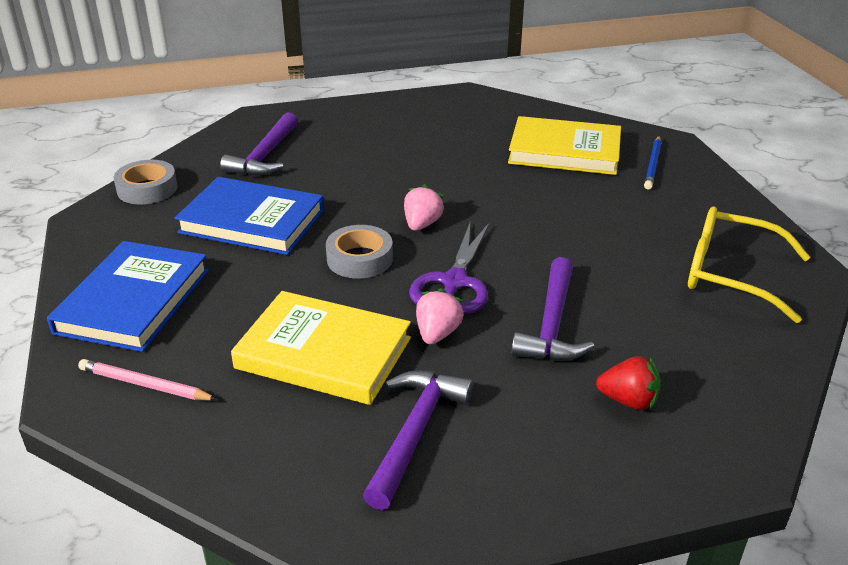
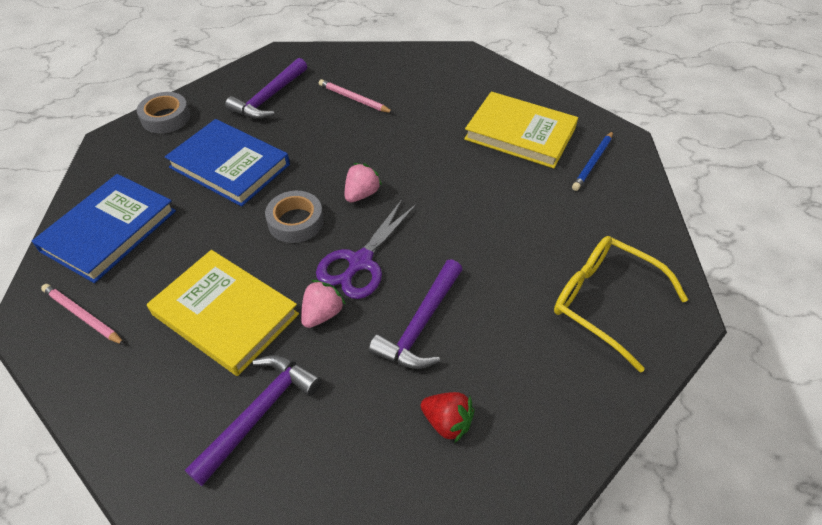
camera: 15 degrees right, 15 degrees up
(365, 145) = (354, 99): none -> pink pencil

